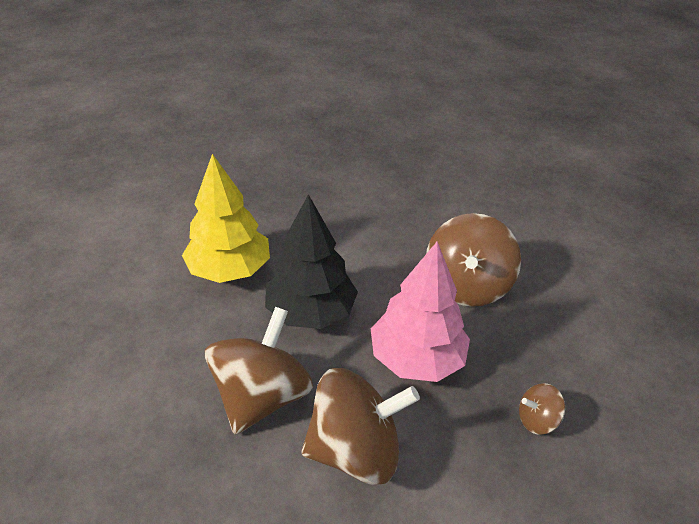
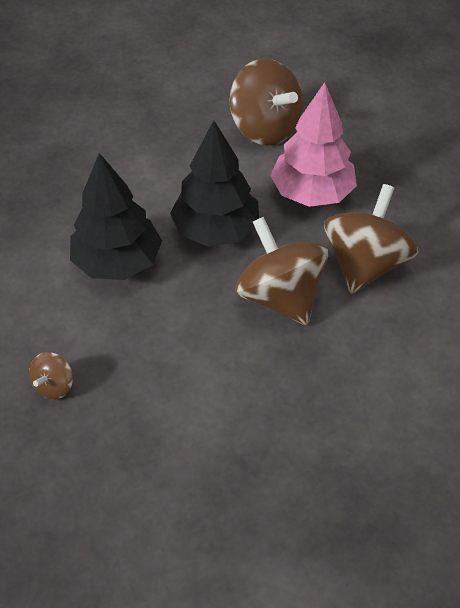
camera: 55 degrees left, 10 degrees up
(230, 270) = (118, 262): yellow tree -> black tree
(536, 420) = (405, 163): brown spinning top -> brown spinning top (54, 385)

